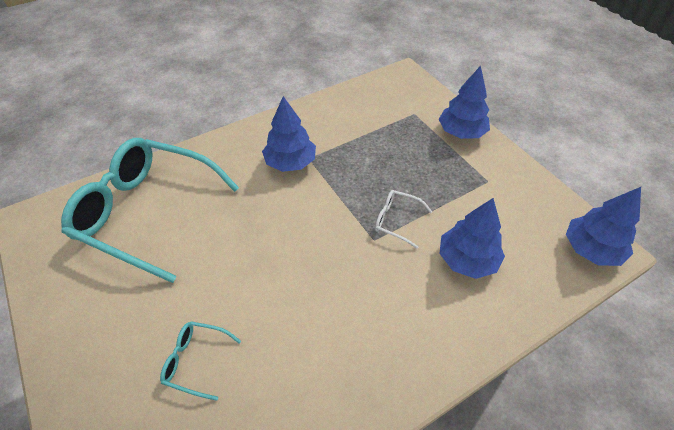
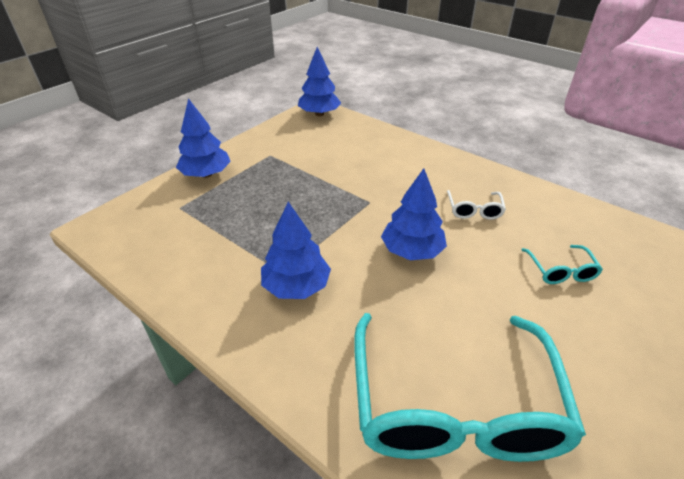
camera: 110 degrees left, 10 degrees down
(397, 221) = (341, 193): white glasses -> white glasses (474, 210)
(467, 259) = (359, 156): blue tree -> blue tree (412, 251)

